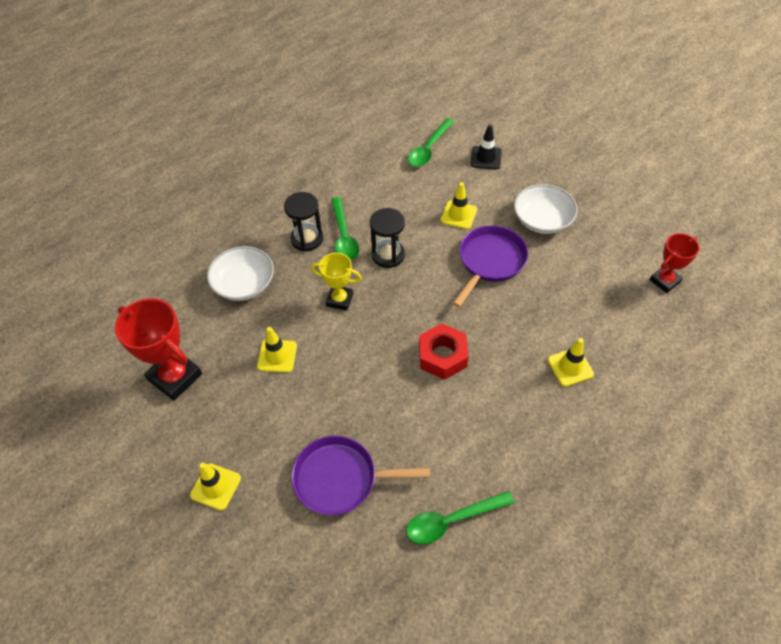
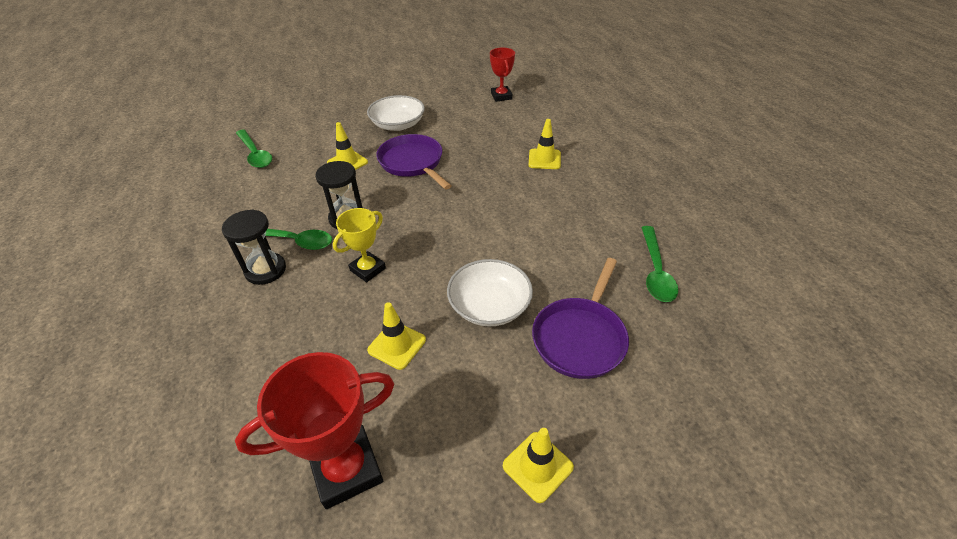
camera: 65 degrees left, 10 degrees down
(244, 283) = (270, 346): white bowl -> white bowl (489, 305)
(442, 356) = (487, 221): red nut -> none
(486, 158) = (304, 129): black traffic cone -> none

